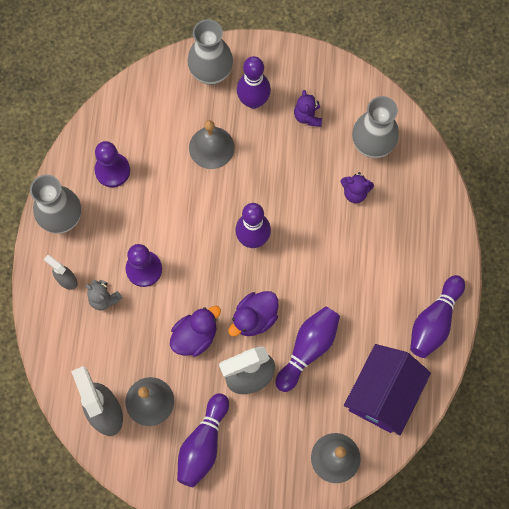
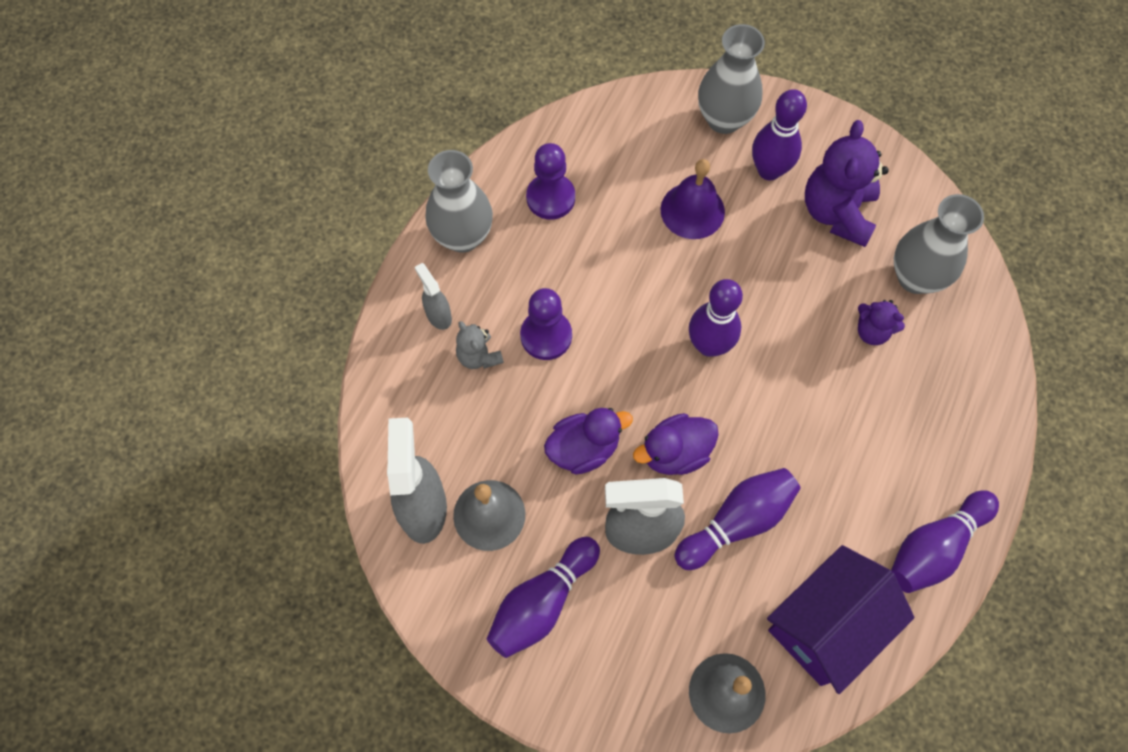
camera: 20 degrees right, 5 degrees down
(211, 147) = (692, 210): grey bell -> purple bell
(307, 116) = (837, 212): purple teddy bear -> purple teddy bear, size x1.91

